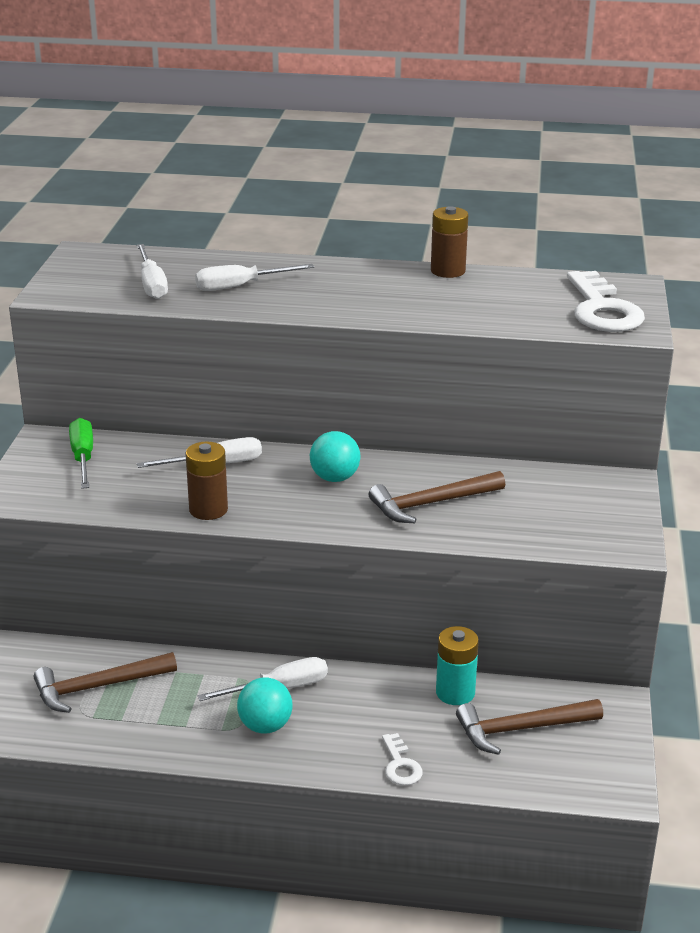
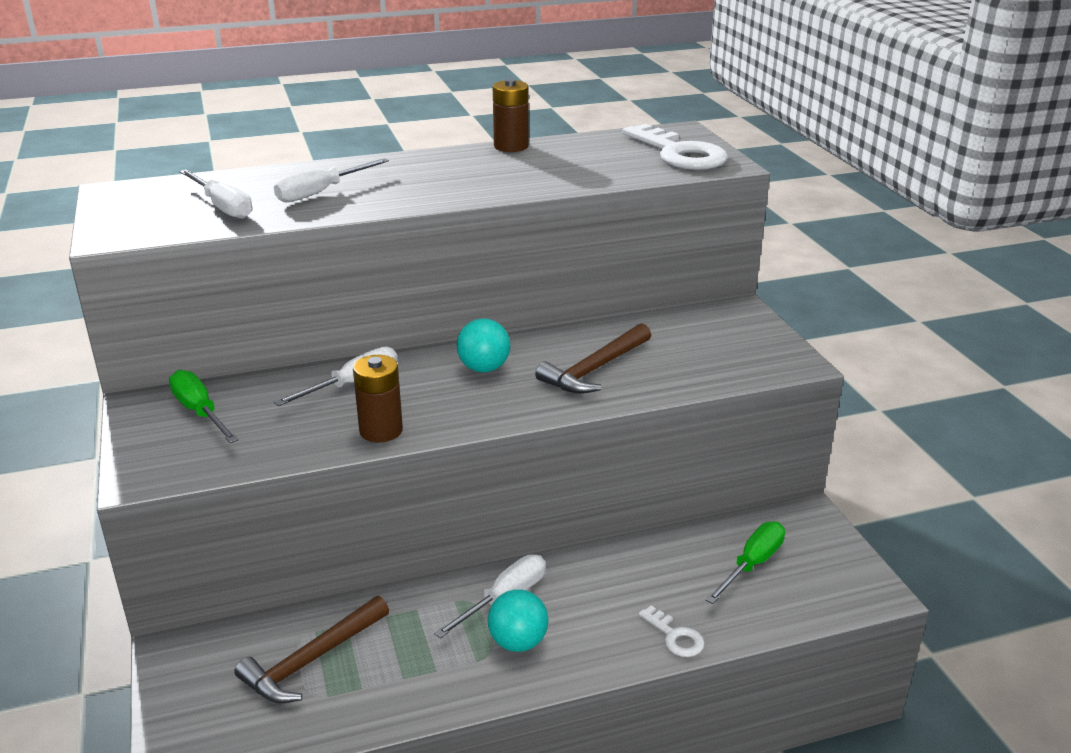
camera: 25 degrees left, 0 degrees up
(455, 693) = (670, 549): turquoise battery -> none
(520, 729) = (752, 564): brown hammer -> green screwdriver

